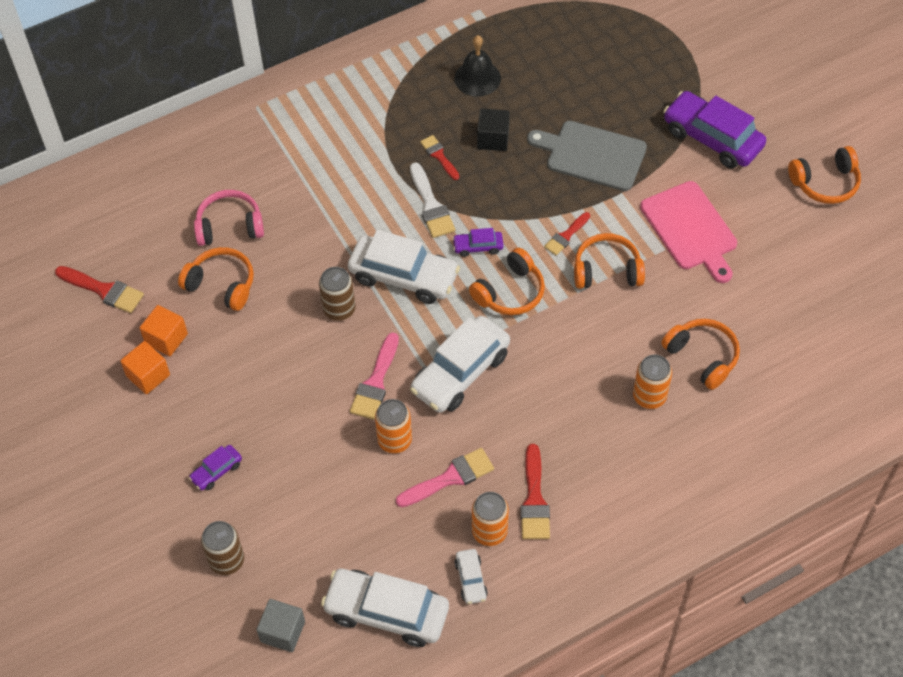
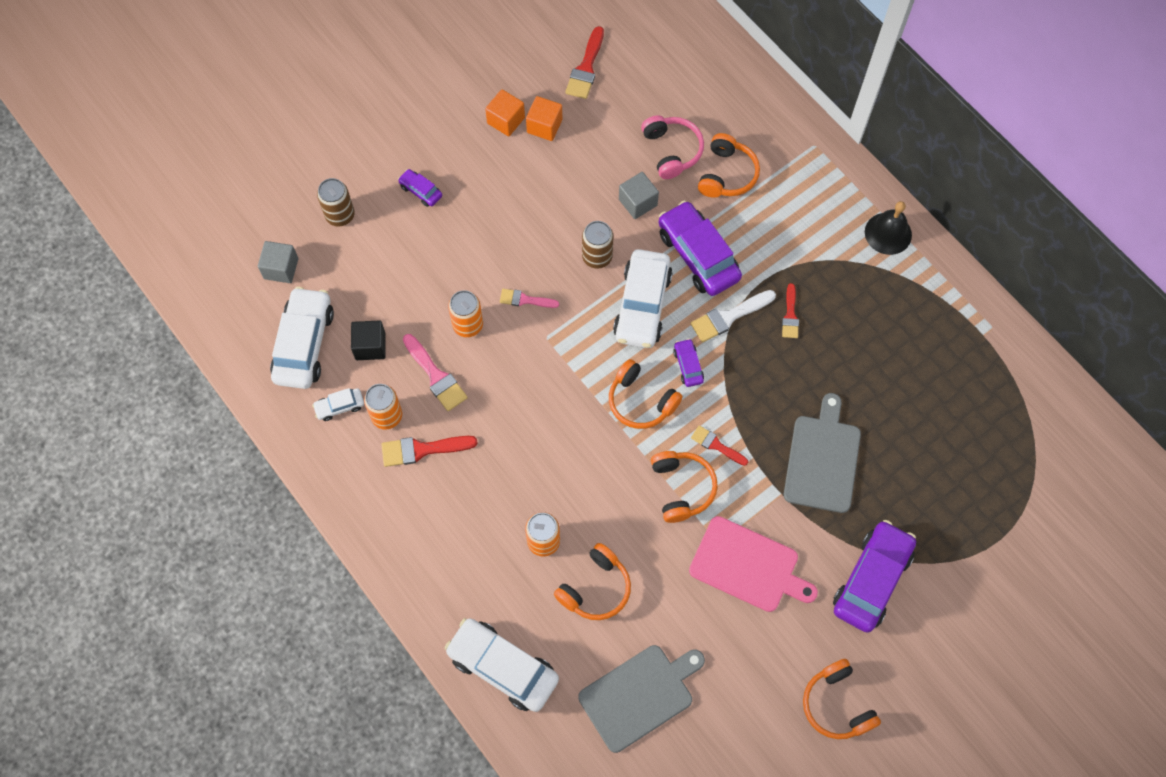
camera: 80 degrees right, 10 degrees up
(221, 284) = (607, 157): orange headphones -> orange headphones (727, 174)
(283, 264) = (638, 202): none -> grey cube
(357, 221) = (698, 255): none -> purple car
(375, 382) = (525, 300): pink brush -> pink brush, size x0.65
(439, 156) = (790, 315): red brush -> red brush turned 135 degrees clockwise
(460, 372) = (545, 369): white car -> white car (503, 667)
(477, 78) = (898, 337): black bell -> black bell (888, 233)
(493, 139) = (822, 362): black cube -> black cube (370, 346)
(690, 229) = (748, 566): pink cutting board -> pink cutting board turned 120 degrees counterclockwise
(810, 334) = (639, 695): none -> grey cutting board

